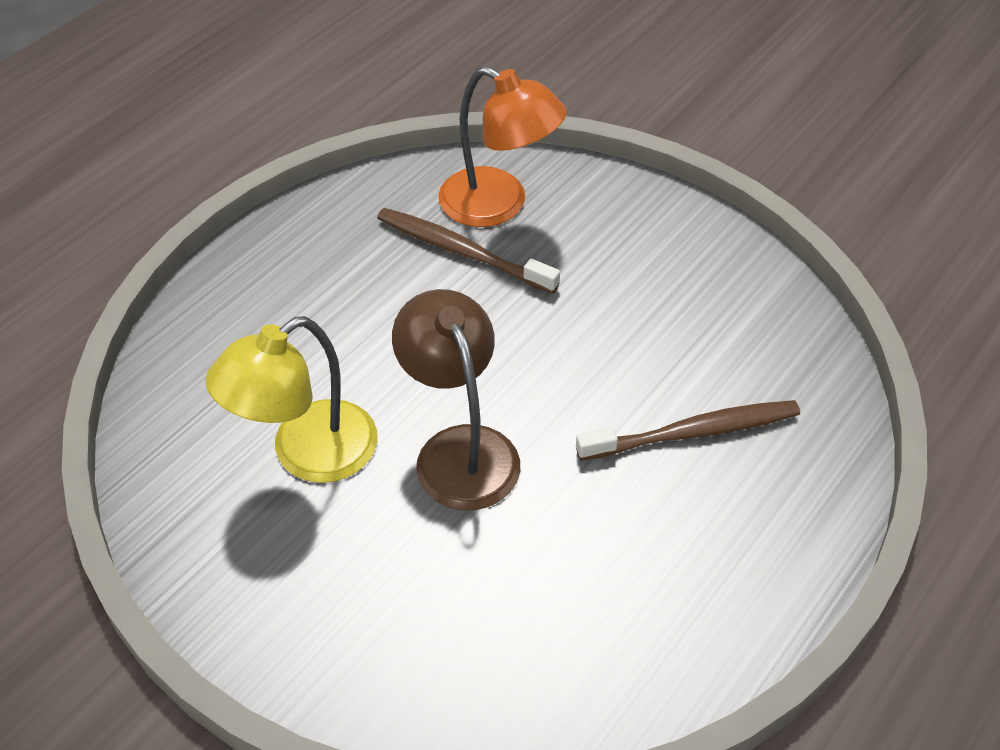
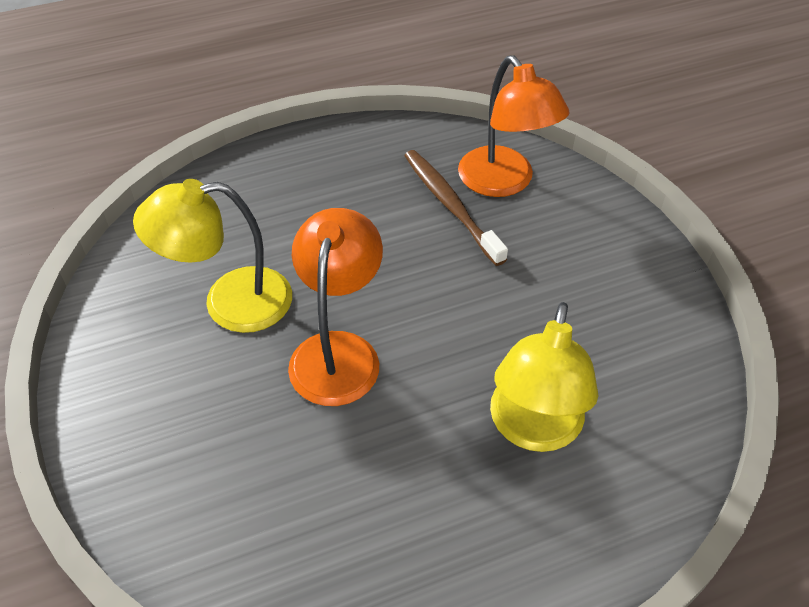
camera: 30 degrees right, 0 degrees up
(460, 449) = (338, 351): brown lamp -> orange lamp
(694, 432) = (533, 429): brown toothbrush -> yellow lamp

